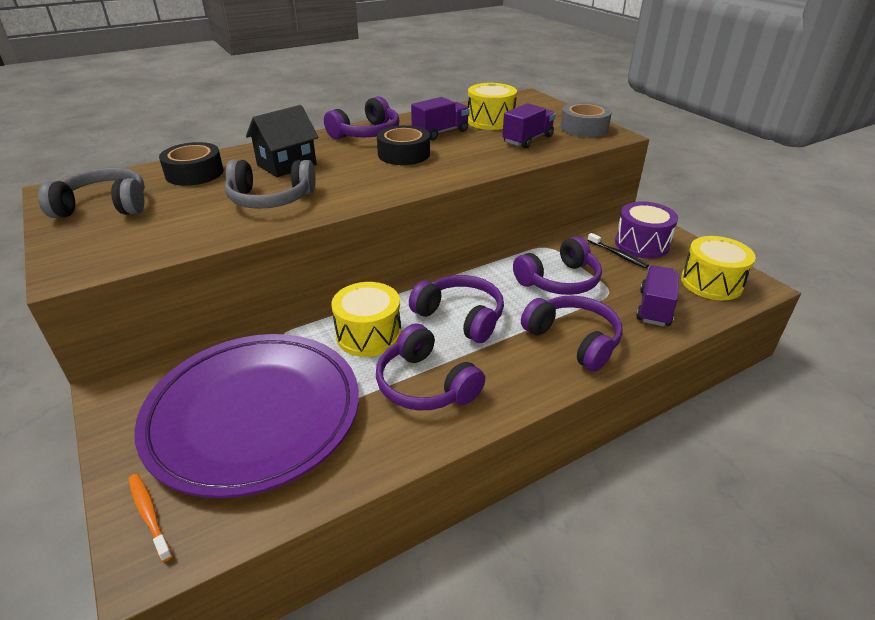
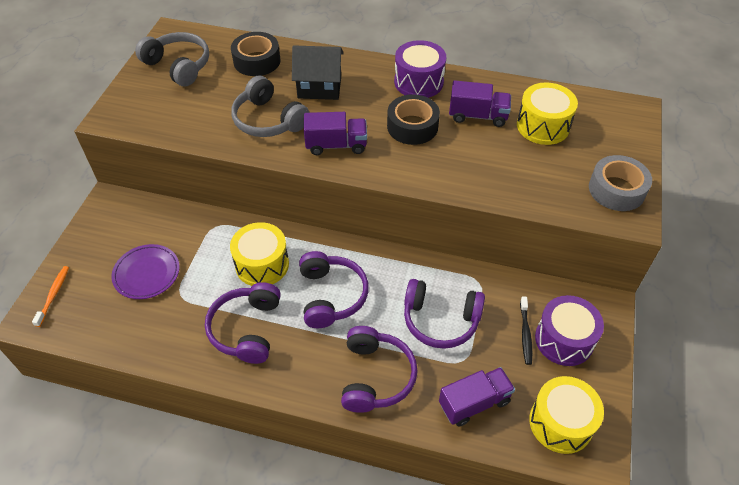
camera: 45 degrees right, 15 degrees up
(254, 415) = (147, 274): purple plate -> purple plate, size x0.44
(366, 133) = (418, 82): purple headphones -> purple drum
(527, 140) = (538, 172): purple truck -> purple truck (336, 145)

